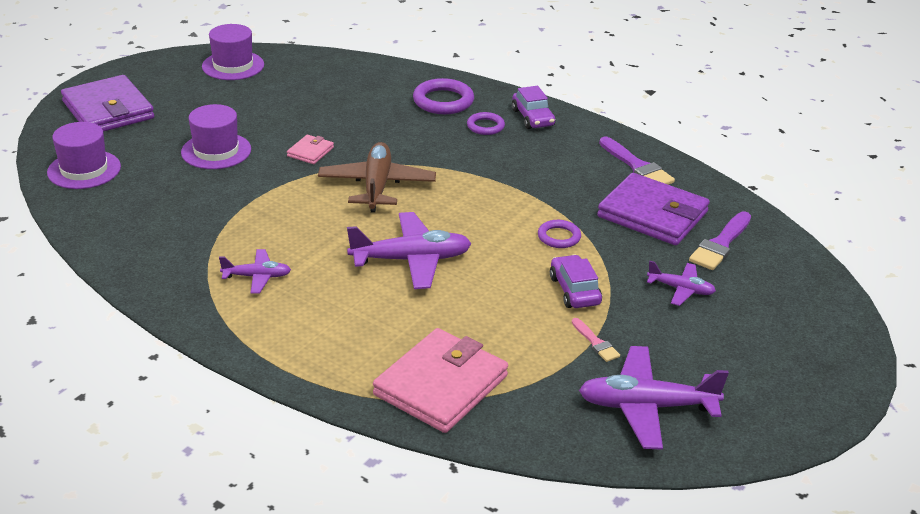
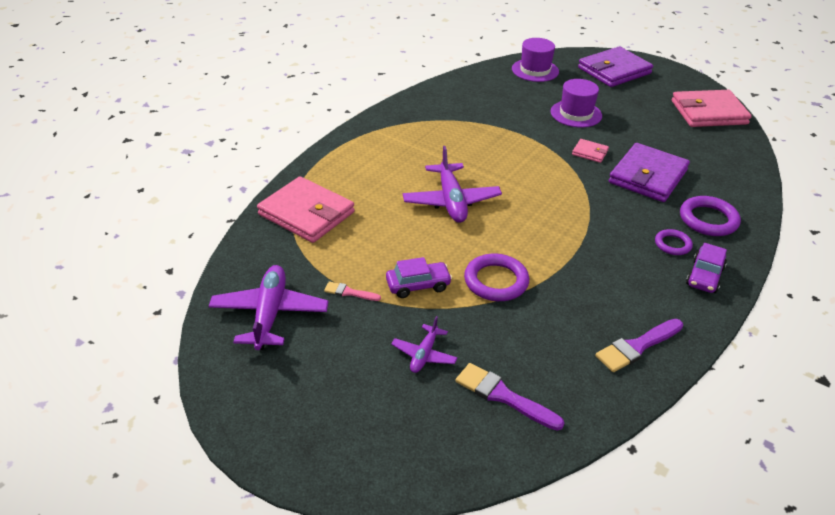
camera: 90 degrees right, 5 degrees up
(233, 66) = (708, 112): purple hat -> pink wallet
(257, 277) = (424, 138): purple plane -> none
(377, 186) = (549, 184): brown plane -> none
(532, 118) = (704, 276): purple car -> purple car turned 45 degrees counterclockwise
(559, 237) = (496, 281): purple ring -> purple ring, size x1.66
(595, 342) = (349, 292): pink brush -> pink brush turned 45 degrees clockwise
(652, 214) = (547, 349): purple wallet -> purple wallet (648, 176)

